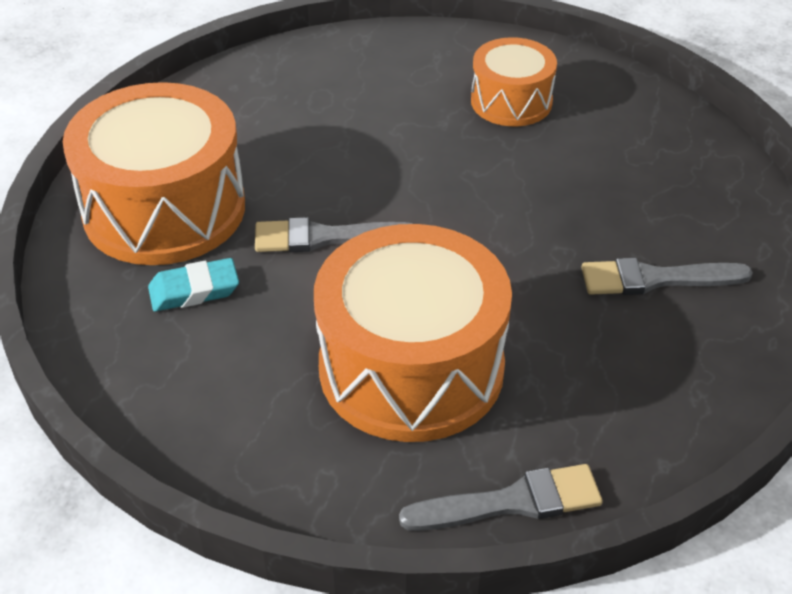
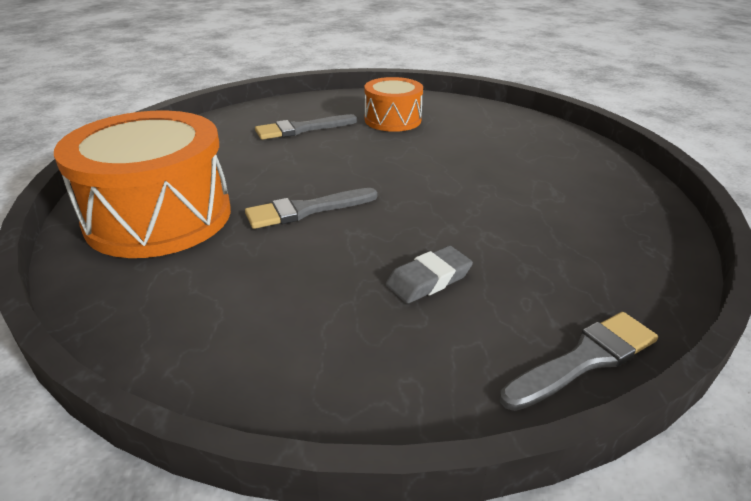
camera: 20 degrees left, 10 degrees down
(194, 290) = (209, 265): turquoise eraser -> none
(411, 368) = (429, 279): orange drum -> grey eraser
(656, 279) = (560, 190): grey brush -> grey brush (301, 129)

